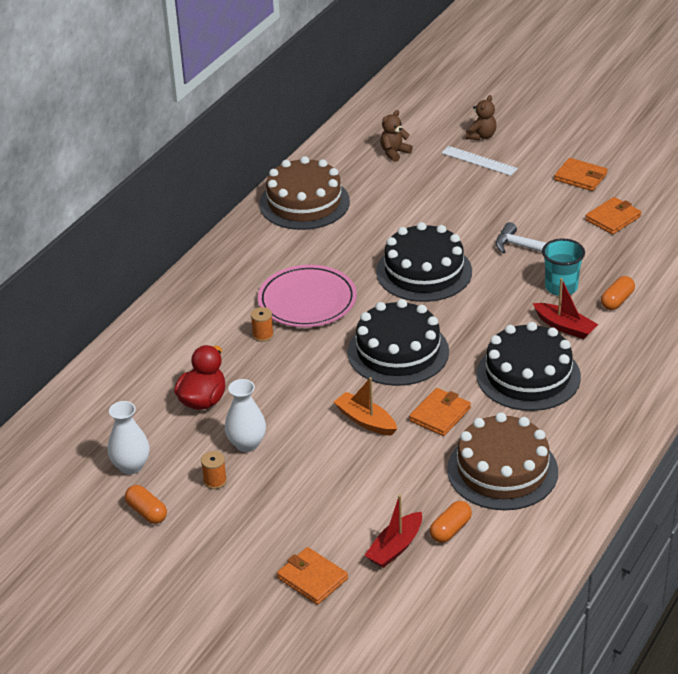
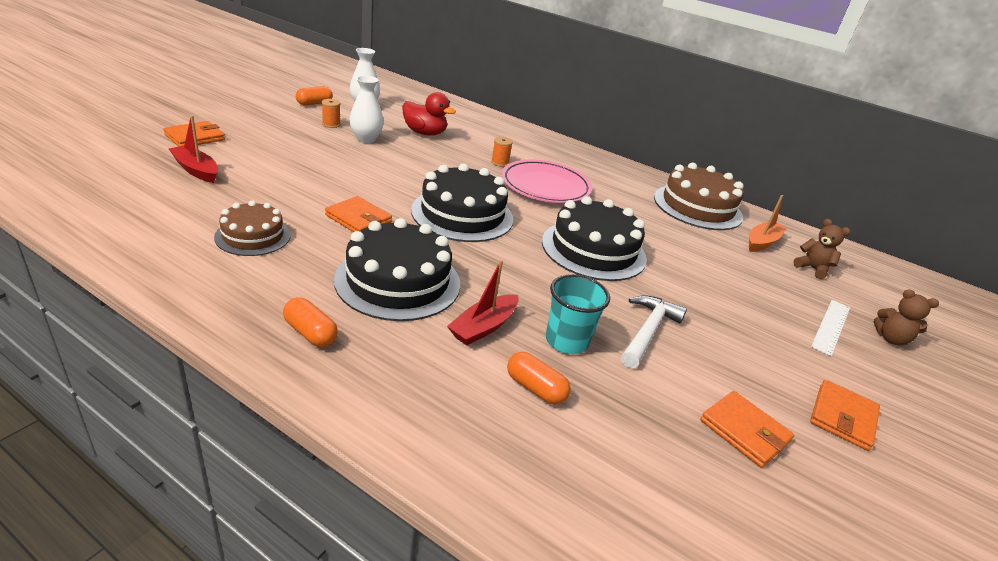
camera: 85 degrees right, 5 degrees down
(365, 421) = (369, 184): orange boat -> orange boat (762, 242)
(450, 530) = (193, 196): orange capsule -> orange capsule (310, 333)
(502, 470) = (253, 236): brown cake -> brown cake, size x0.60

